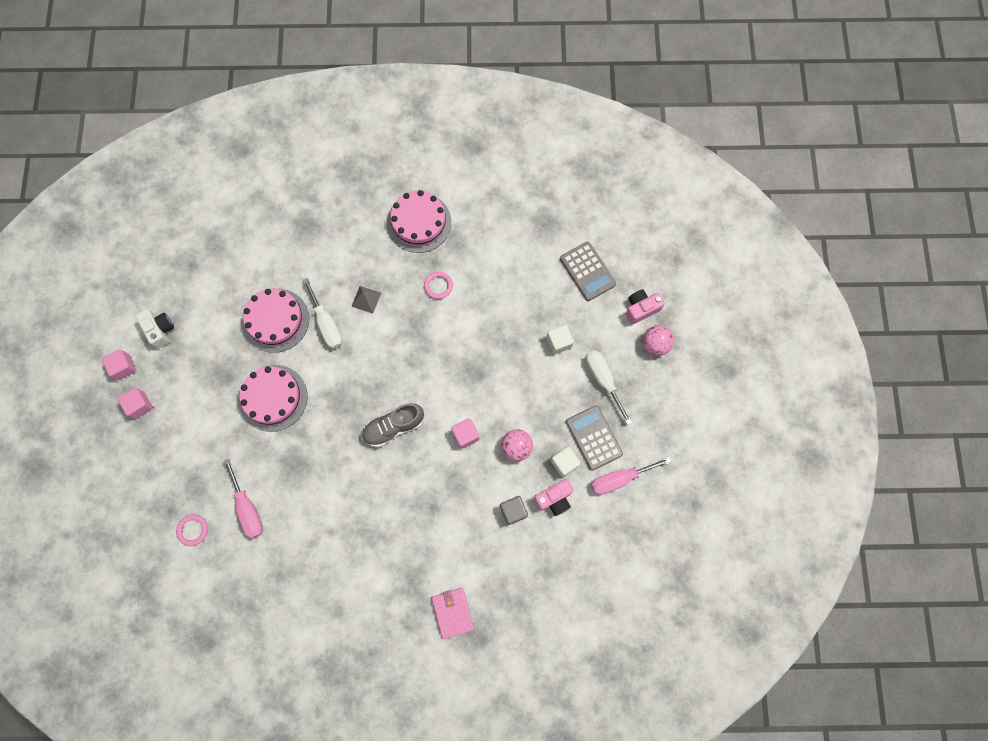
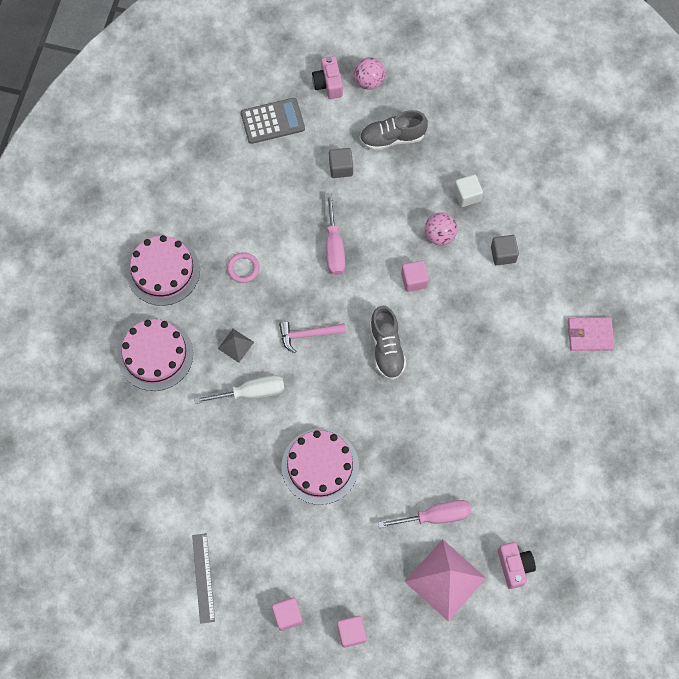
camera: 75 degrees left, 5 degrees down
(124, 367) = (236, 627): pink cube -> pink cube (351, 633)
(160, 330) = (203, 578): white camera -> grey ruler
(193, 530) = (445, 579): pink ring -> pink pyramid
(275, 320) = (230, 446): pink cake -> pink cake (155, 355)
(390, 356) = (308, 334): none -> pink hammer
(554, 499) = (500, 214): pink camera -> pink camera (514, 566)
(559, 342) = (341, 168): white cube -> grey cube
(593, 438) = (448, 162): grey calculator -> none
(603, 380) = (392, 138): white screwdriver -> grey shoe
(619, 479) = (495, 150): pink screwdriver -> pink screwdriver (334, 247)

